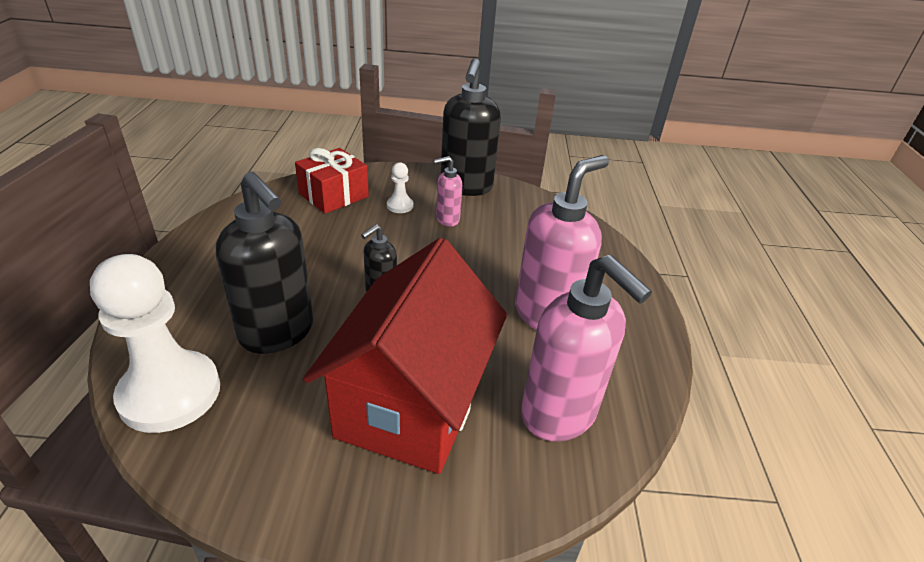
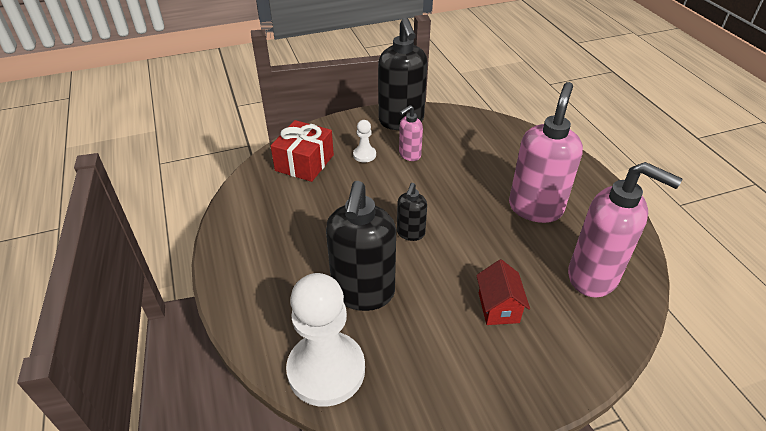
camera: 20 degrees left, 5 degrees up
(278, 333) = (363, 293): black soap dispenser -> black soap dispenser turned 75 degrees clockwise
(412, 404) = (498, 307): red house -> red house, size x0.40

